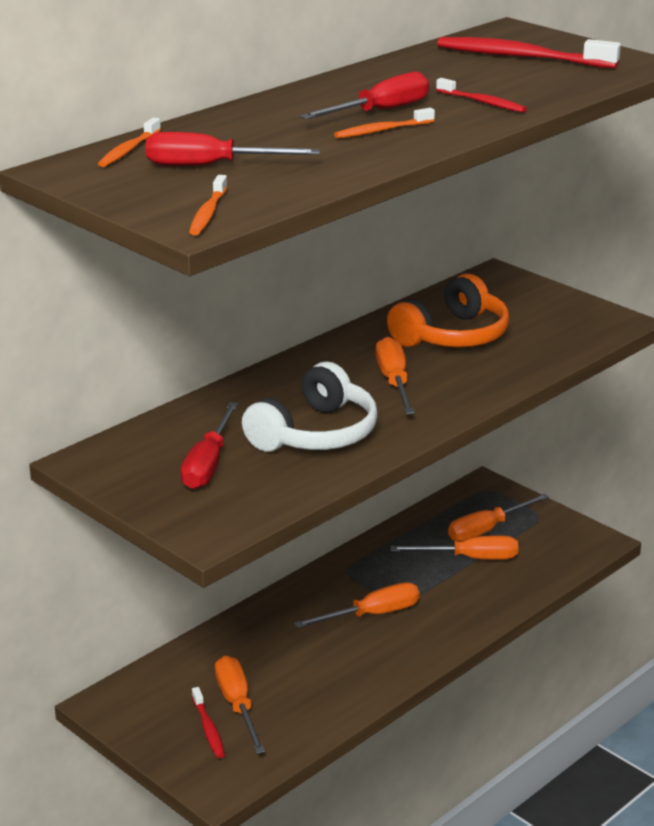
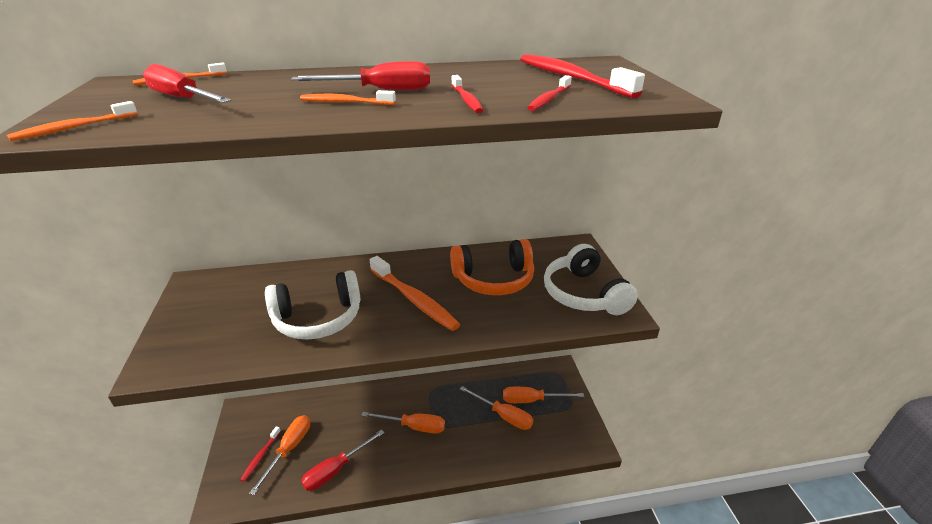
camera: 35 degrees right, 5 degrees up
(208, 464) = (236, 313): red screwdriver -> red screwdriver (336, 470)
(394, 382) = (414, 299): orange screwdriver -> orange toothbrush
(549, 85) = (549, 99): none -> red toothbrush
(563, 318) = (584, 294): none -> white headphones

